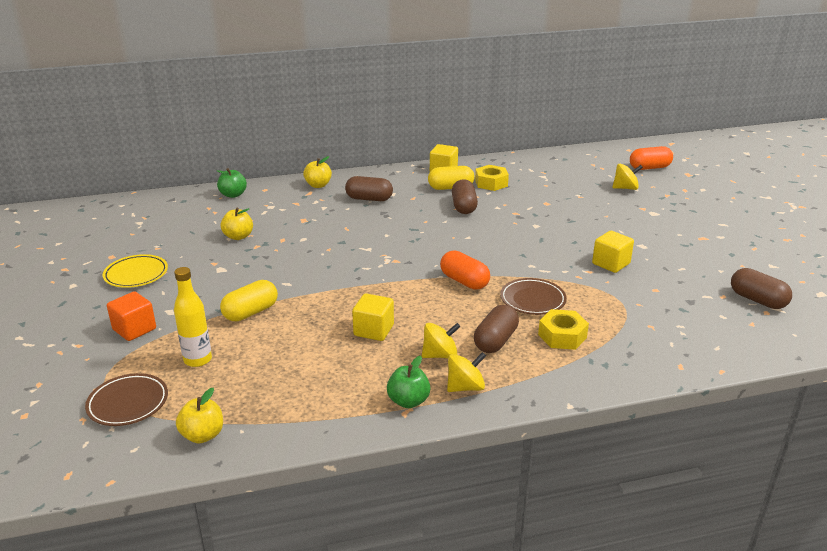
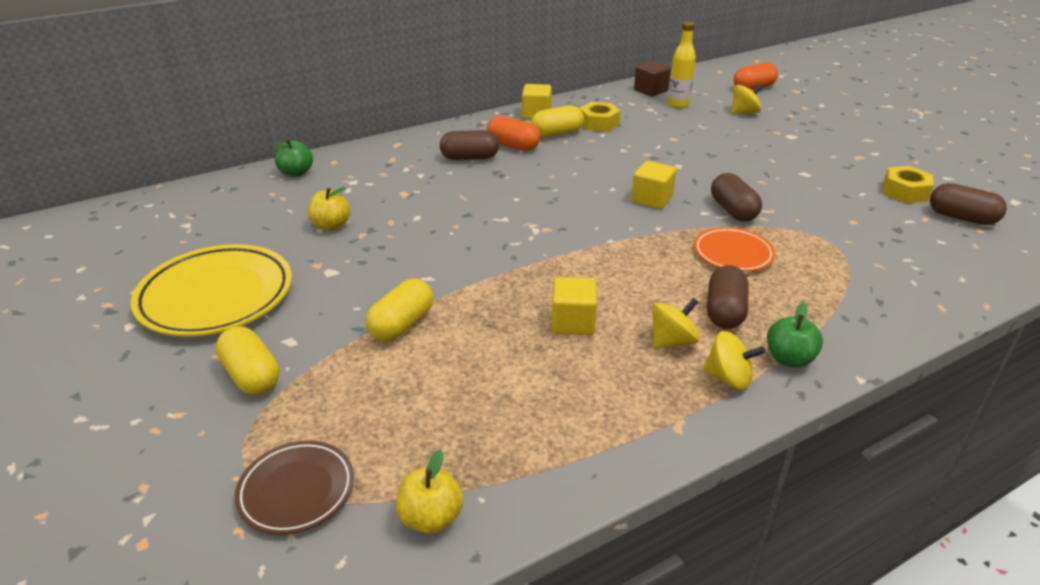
camera: 15 degrees left, 5 degrees up
(134, 329) = (252, 375): orange cube -> yellow capsule
(136, 274) = (216, 296): yellow plate -> yellow plate, size x1.77
(198, 360) = (365, 404): yellow bottle -> yellow bottle (678, 104)
(318, 185) = (398, 149): yellow apple -> none
(408, 401) = (673, 411): green apple -> green apple (789, 359)
(464, 207) = (585, 154): brown capsule -> brown capsule (733, 210)
(464, 281) = (642, 243): orange capsule -> orange capsule (513, 146)
(465, 387) = (728, 378): yellow spinning top -> yellow spinning top turned 60 degrees clockwise
(532, 300) = (733, 254): brown plate -> orange plate
(554, 160) = (651, 91): none -> brown cube
(562, 336) = (794, 292): yellow nut -> yellow nut (904, 192)
(611, 264) = (787, 198): yellow cube -> yellow cube (652, 199)

